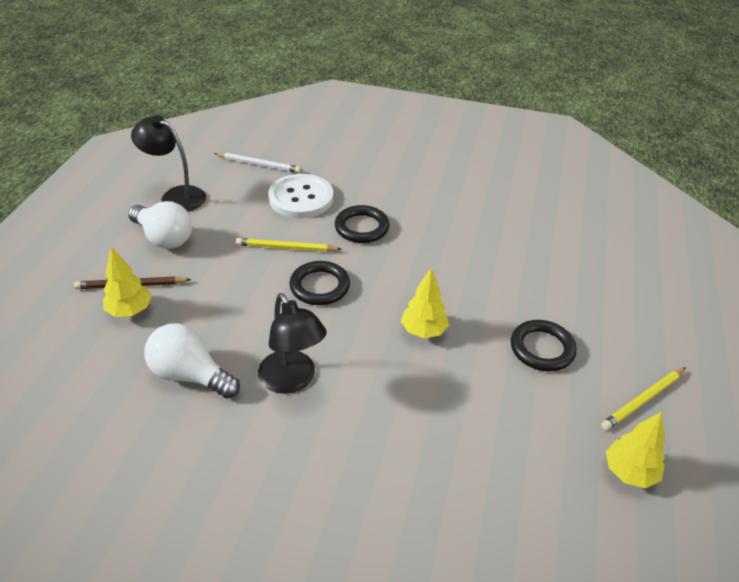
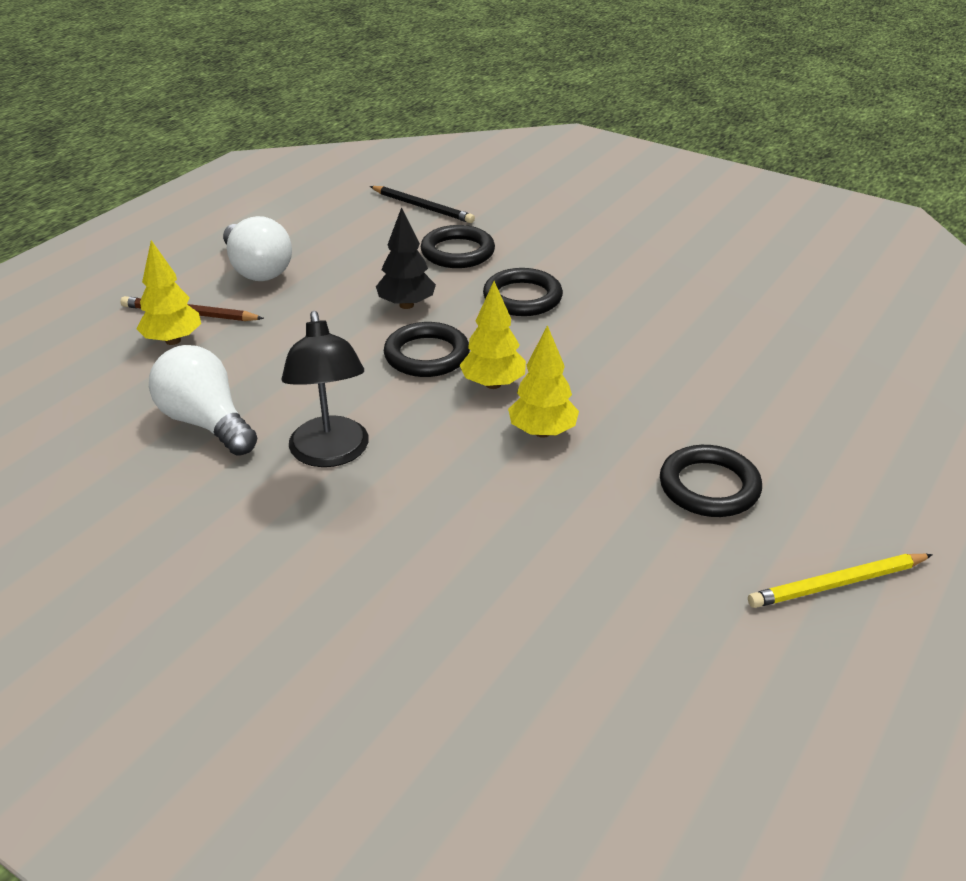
camera: 20 degrees right, 5 degrees down
(176, 196) = (297, 227): black lamp -> none
(259, 164) = (422, 207): white pencil -> black pencil
(286, 248) = (406, 305): yellow pencil -> black tree
(301, 198) = (457, 252): white button -> black ring
(629, 472) = (762, 670): yellow tree -> yellow tree (493, 384)

